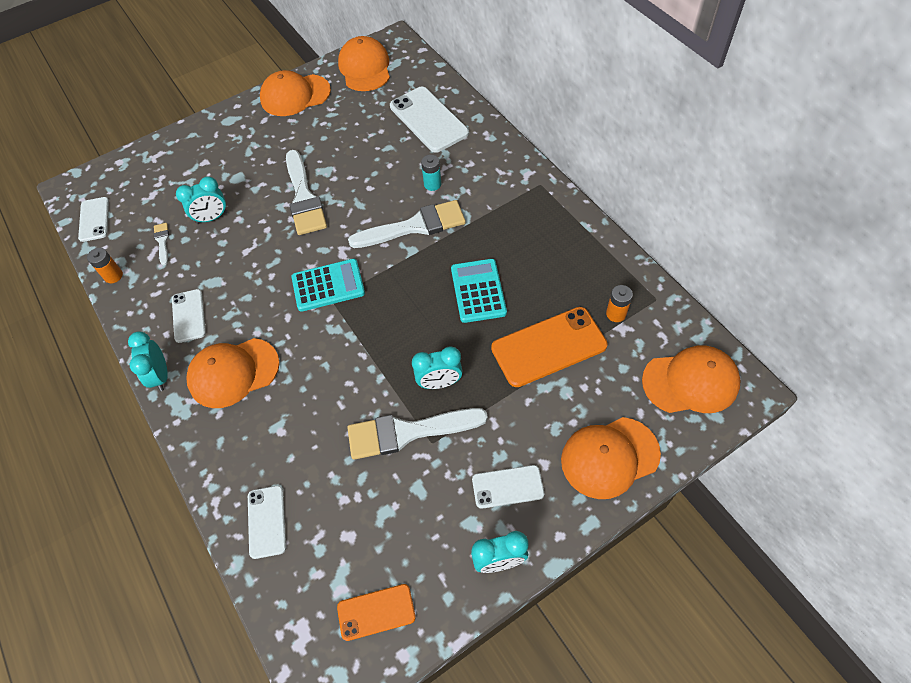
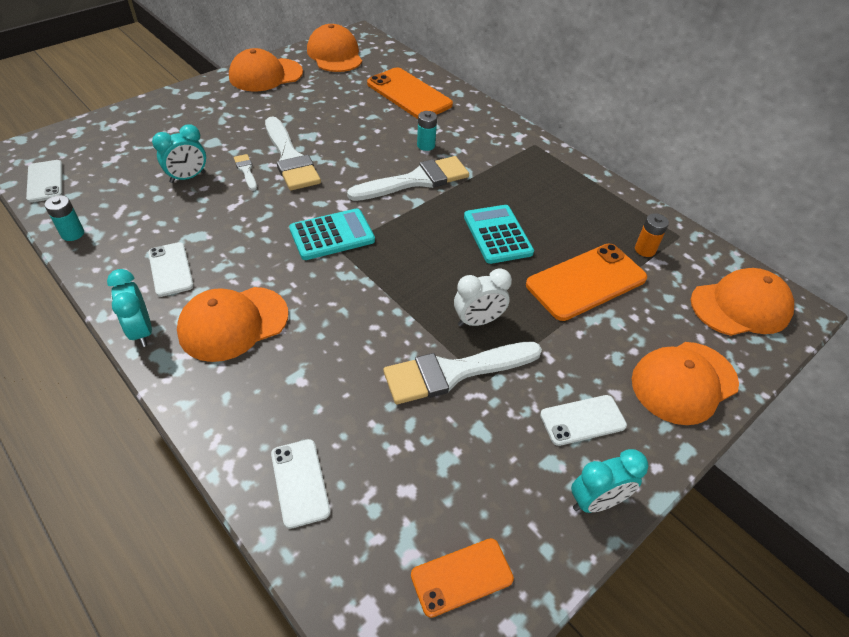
camera: 15 degrees left, 10 degrees down
(113, 276) = (72, 234): orange battery -> turquoise battery
(162, 241) = (131, 200): white brush -> white brush (246, 171)
(428, 120) = (409, 94): white phone -> orange phone
(439, 383) = (478, 321): turquoise clock -> white clock

